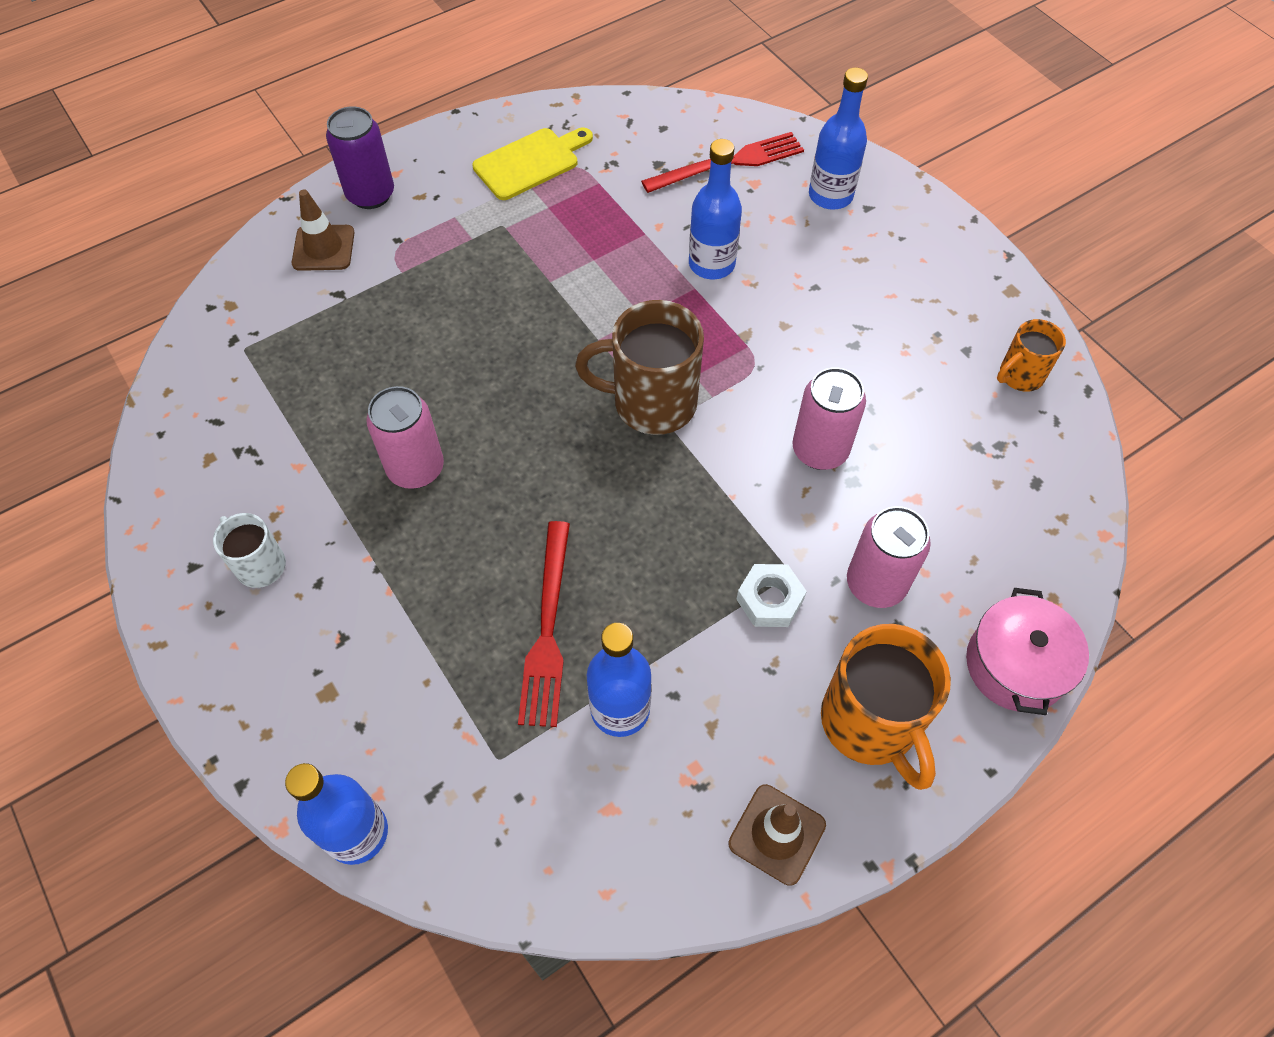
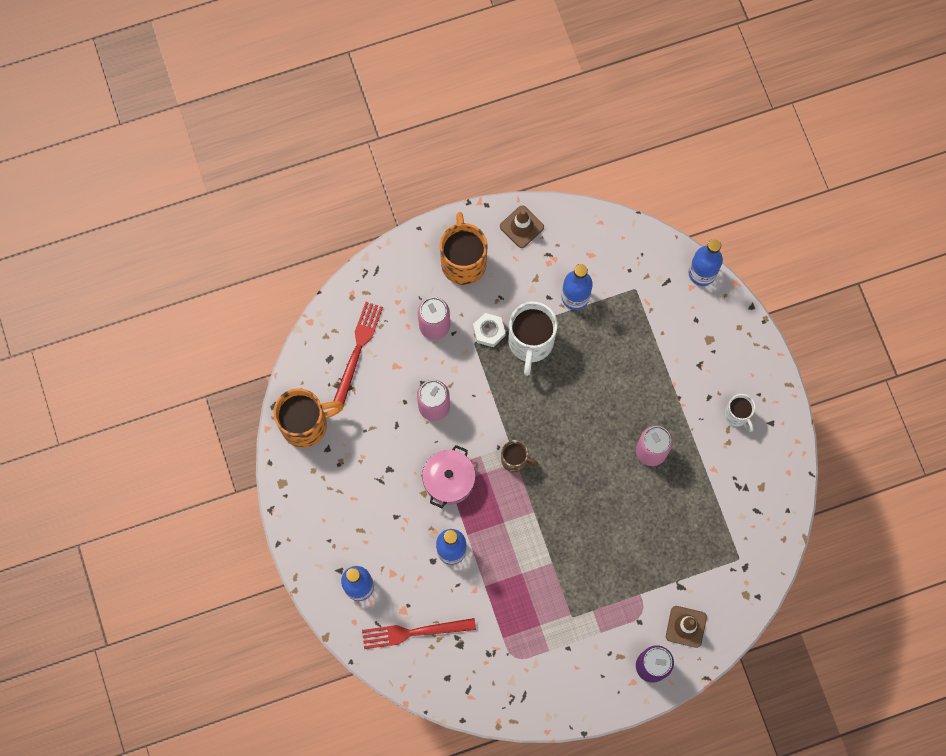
camera: 165 degrees left, 15 degrees up
(530, 162) = (543, 668): yellow cutting board -> none
(547, 629) = (600, 344): red fork -> red fork (358, 349)
(651, 403) = (515, 460): brown mug -> brown mug, size x0.56
(683, 598) = (530, 343): none -> white mug
(1015, 665) = (385, 270): pink pot -> pink pot (449, 480)
(1020, 376) = (306, 424): orange mug -> orange mug, size x1.80

